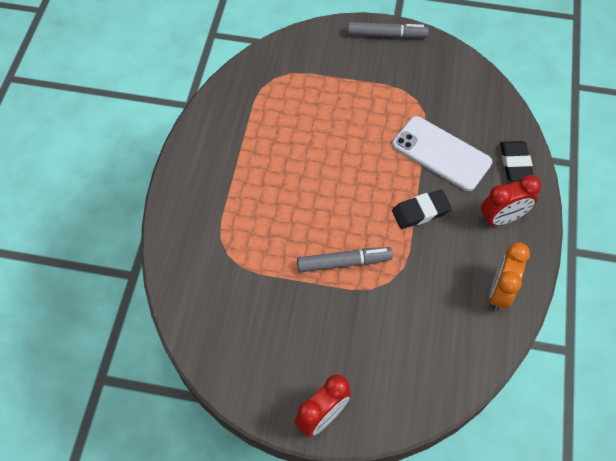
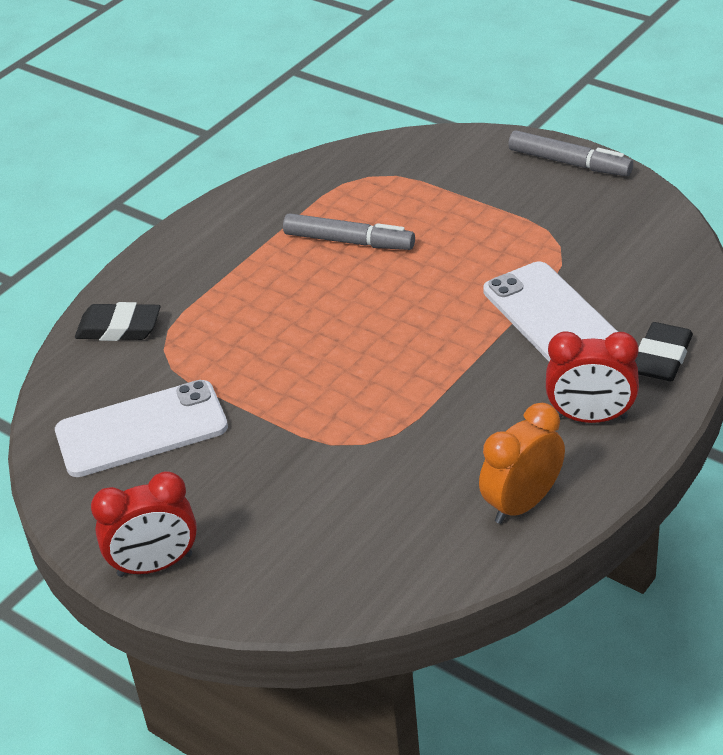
camera: 30 degrees right, 20 degrees down
(252, 320) = (141, 429): none -> white phone
(344, 262) = (314, 403): grey marker -> grey marker (349, 241)
(420, 212) = (470, 376): black eraser -> black eraser (119, 328)

